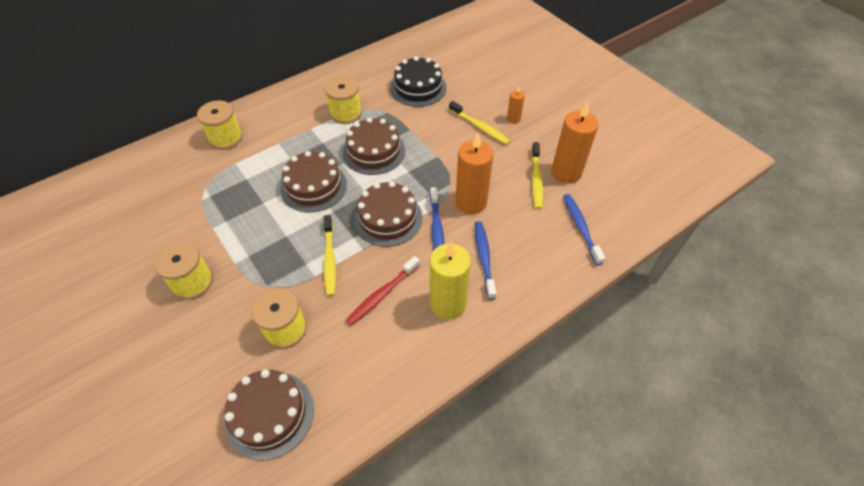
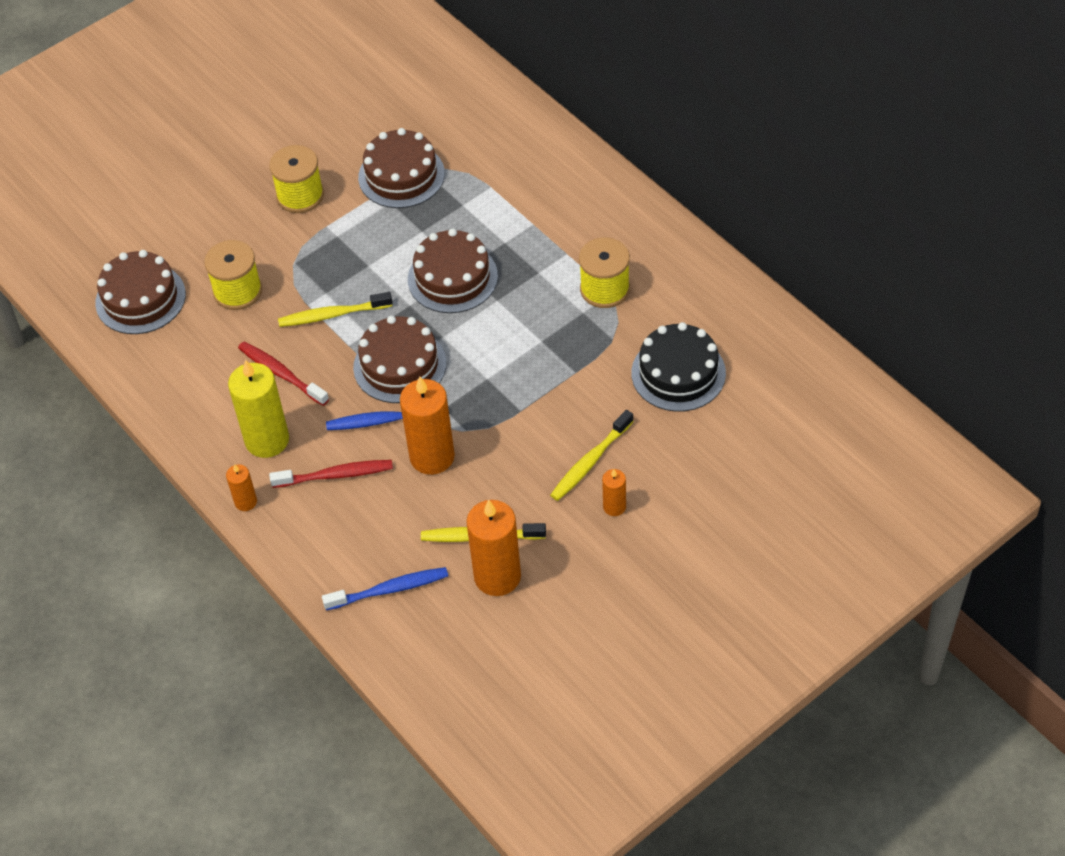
camera: 90 degrees right, 0 degrees up
(226, 138) = (538, 166): yellow spool -> none
(374, 152) = (524, 334): brown cake -> brown cake (401, 175)
(484, 258) = (335, 475): blue toothbrush -> red toothbrush
(507, 318) = (245, 502): none -> orange candle

